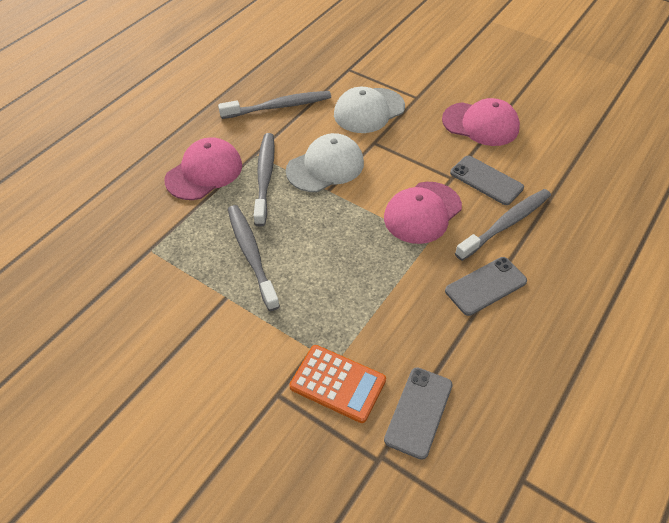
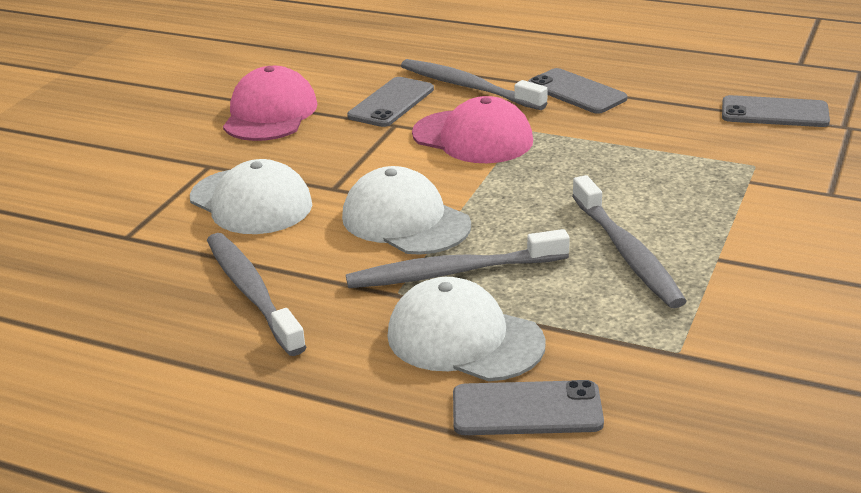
camera: 100 degrees left, 20 degrees down
(141, 184) = (527, 409): none -> grey phone
(204, 172) = (464, 339): pink cap -> white cap
(251, 255) = (627, 253): grey toothbrush -> grey toothbrush turned 75 degrees counterclockwise
(338, 383) = (781, 159): orange calculator -> none

